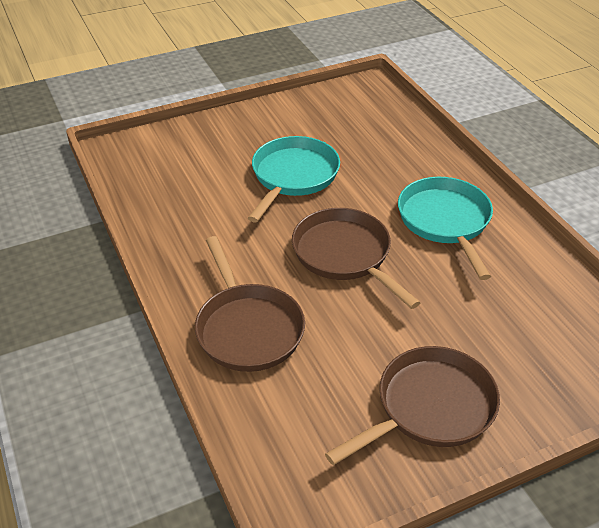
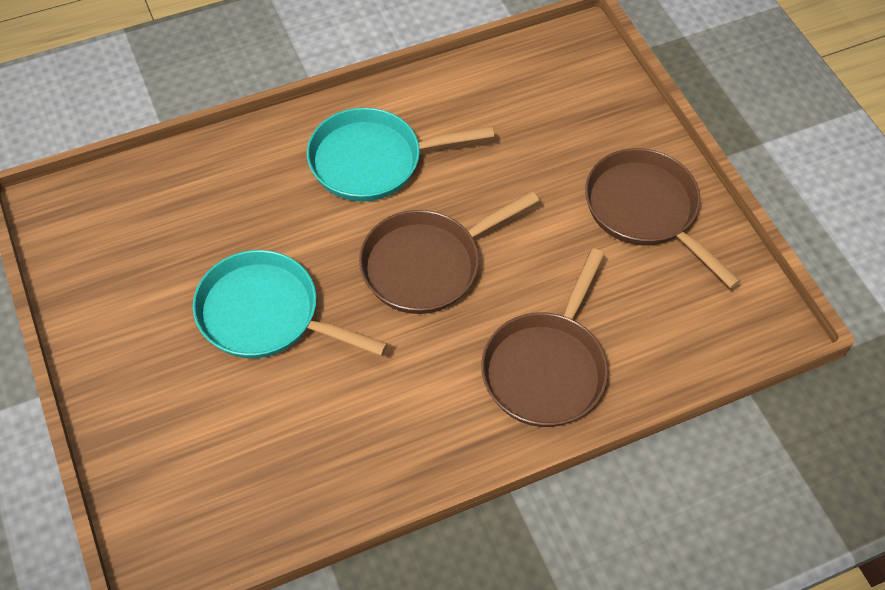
camera: 90 degrees left, 15 degrees up
(247, 328) = (546, 367): brown pan -> brown pan turned 135 degrees clockwise

